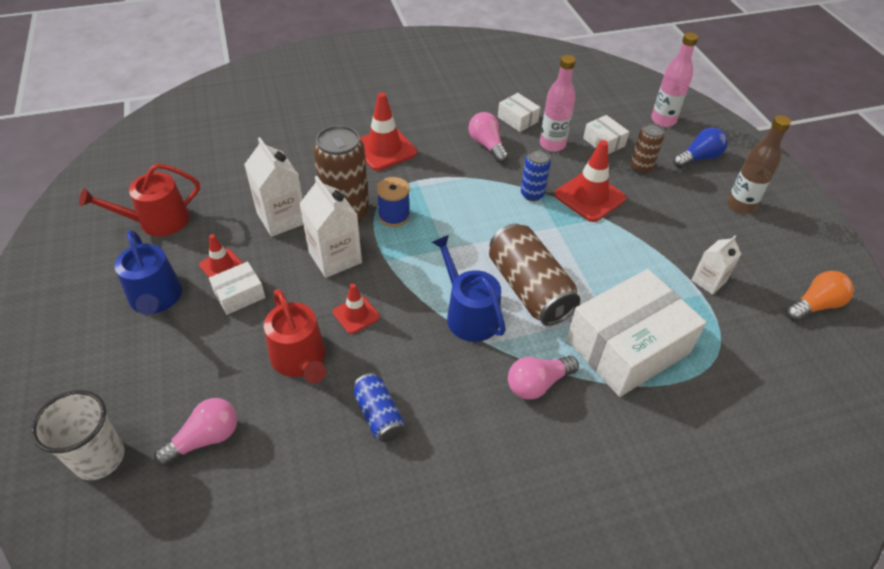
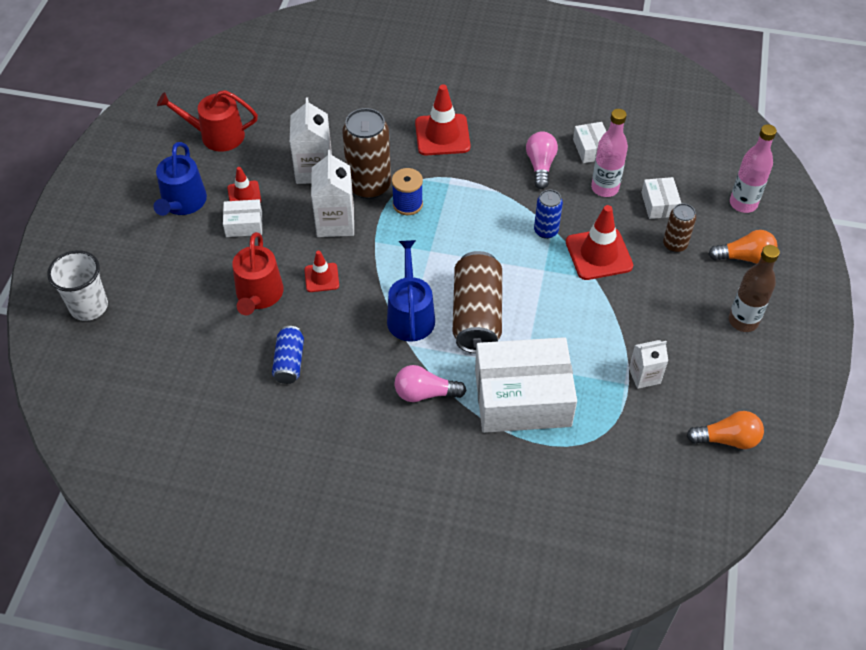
camera: 30 degrees right, 5 degrees up
(205, 439) = (162, 324): pink light bulb -> none
(698, 158) = (744, 257): blue light bulb -> orange light bulb

